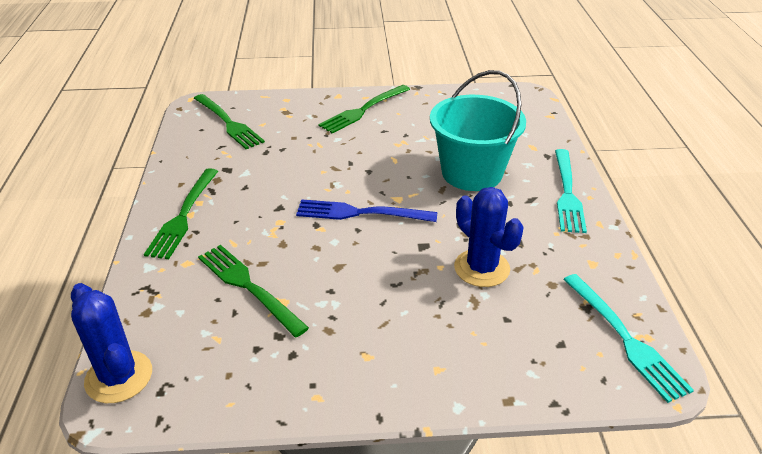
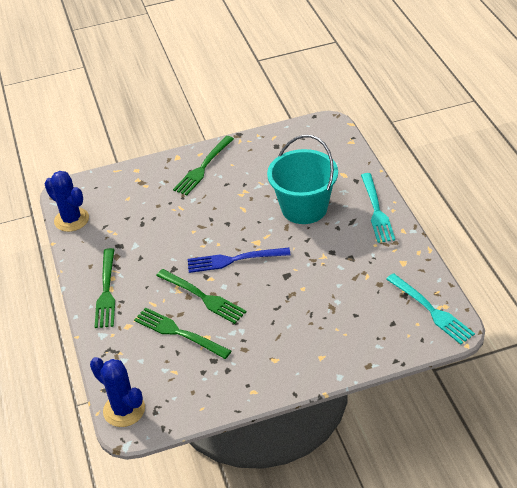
camera: 10 degrees left, 5 degrees up
(228, 123) = (100, 203): green fork -> green fork (203, 297)
(481, 268) = (330, 283): blue cactus -> blue cactus (71, 220)

